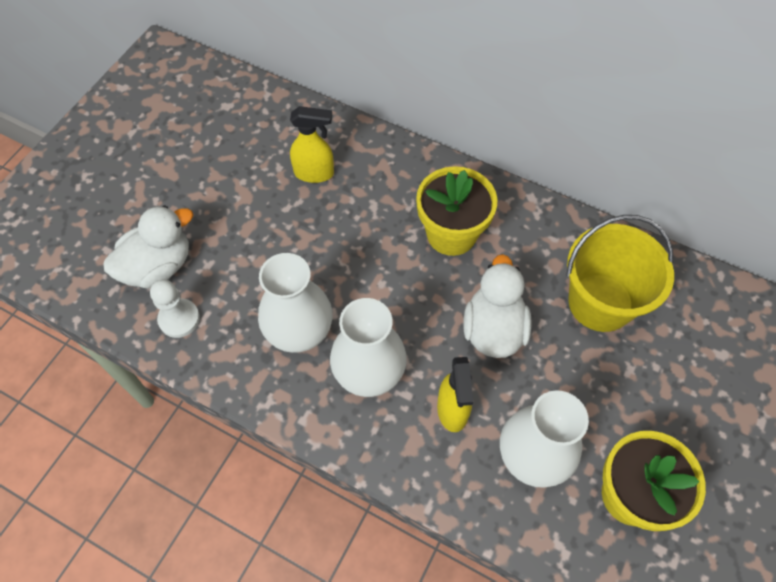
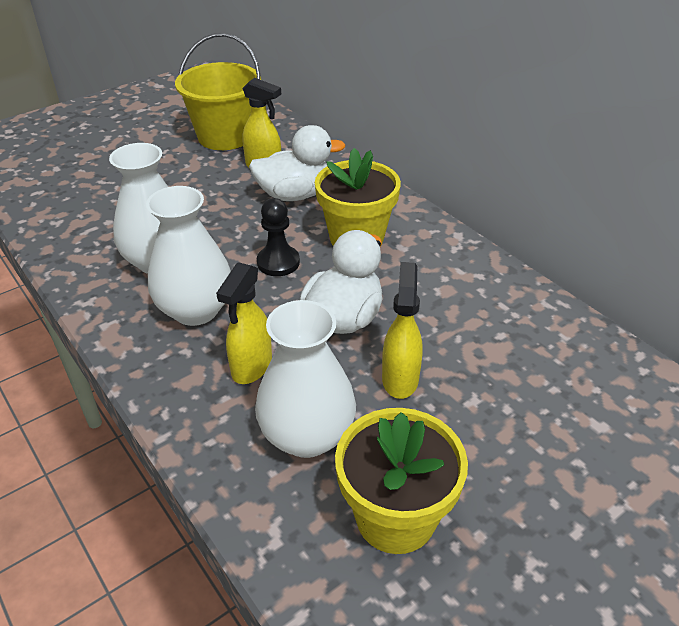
camera: 25 degrees right, 20 degrees down
(158, 266) = (84, 188): white duck -> white duck (295, 195)
(179, 319) = (68, 224): white pawn -> none
(403, 289) = (278, 262): none -> black pawn
(569, 372) = (400, 379): none -> yellow spray bottle
(600, 302) = (477, 333): yellow bucket -> yellow bucket (225, 136)

